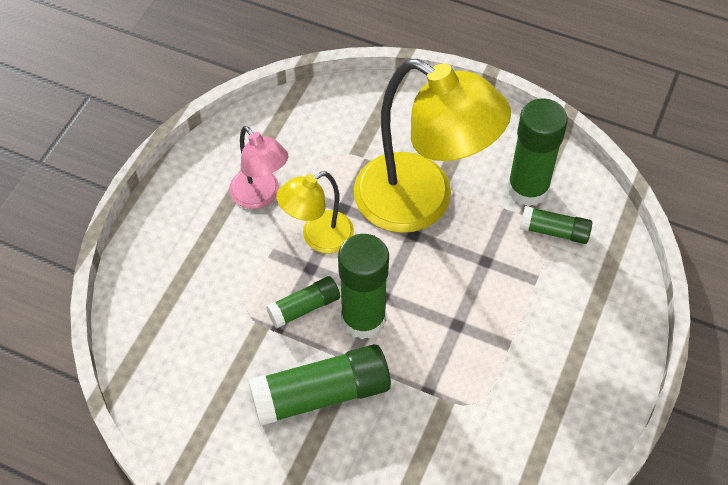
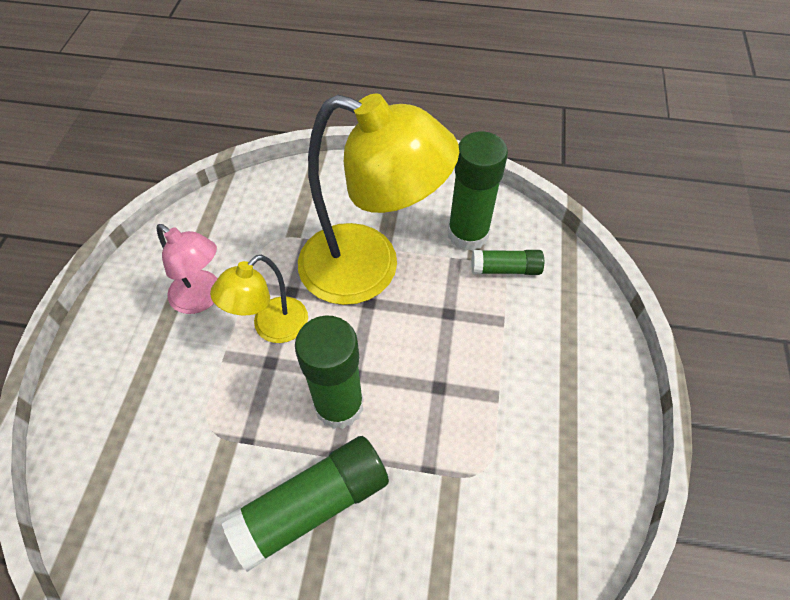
camera: 15 degrees left, 0 degrees up
(304, 307) = (272, 408): green glue stick -> none

